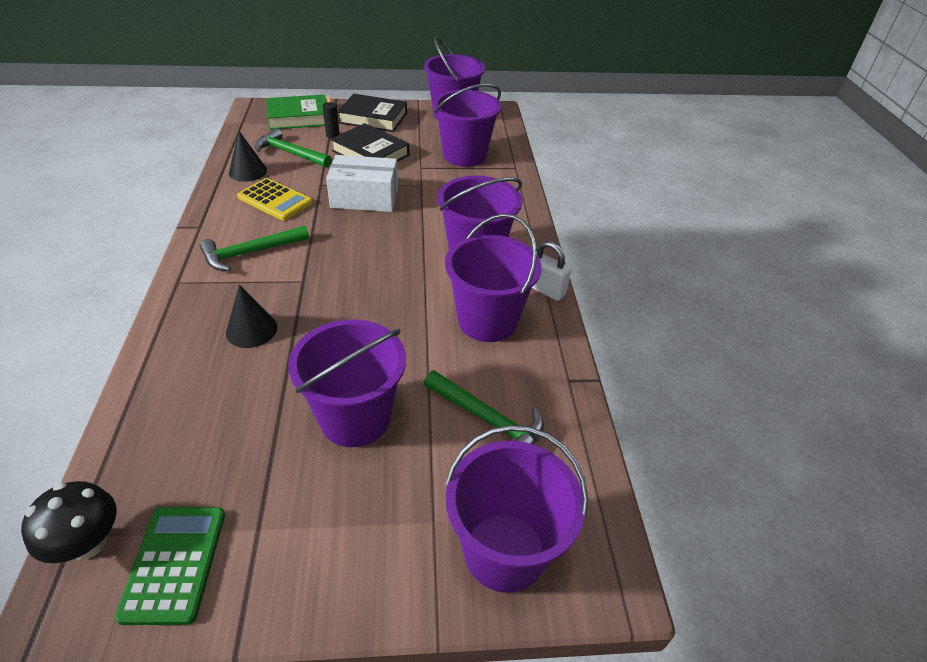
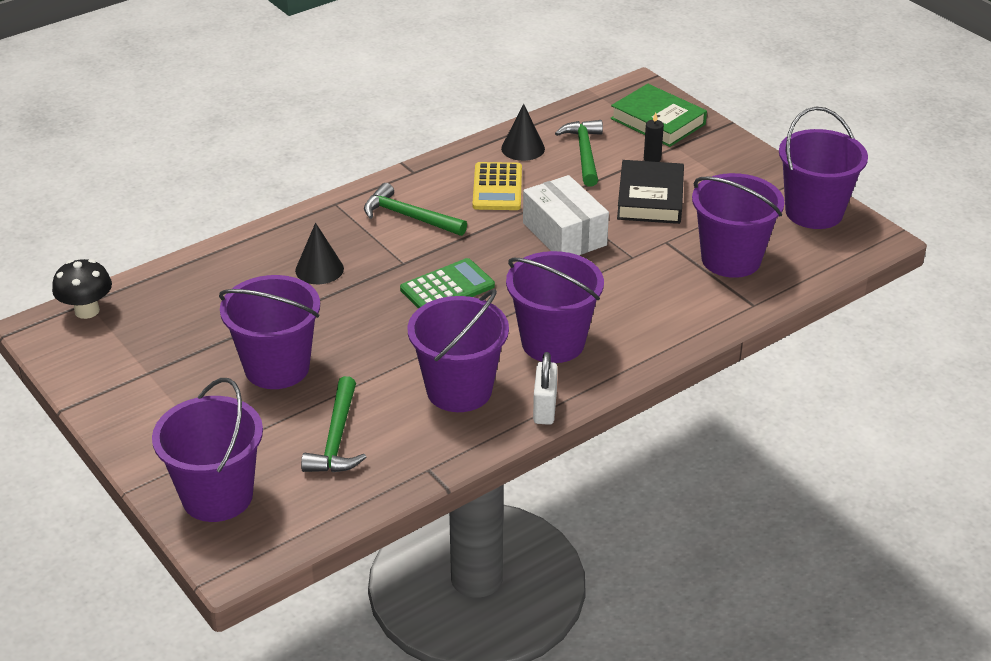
camera: 60 degrees right, 5 degrees down
(174, 563) = (99, 352): green calculator -> green calculator (447, 288)
(373, 118) = (725, 165): black book -> none

